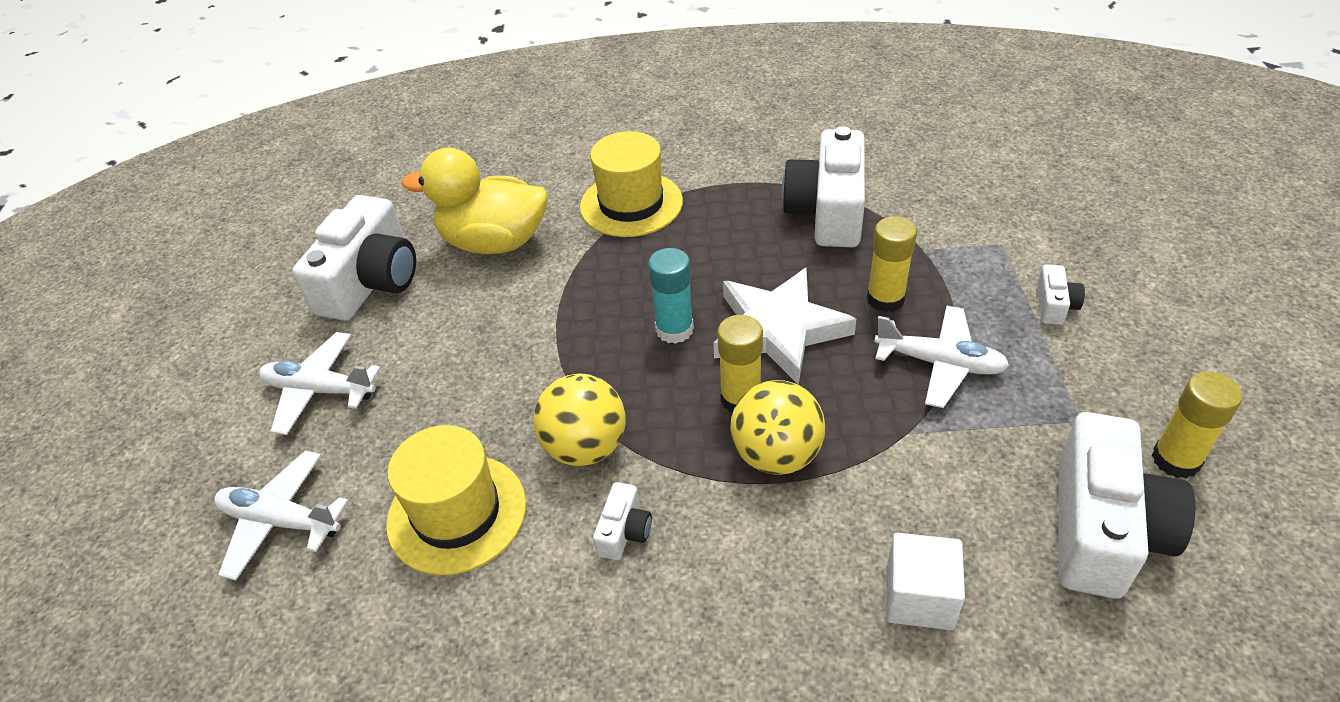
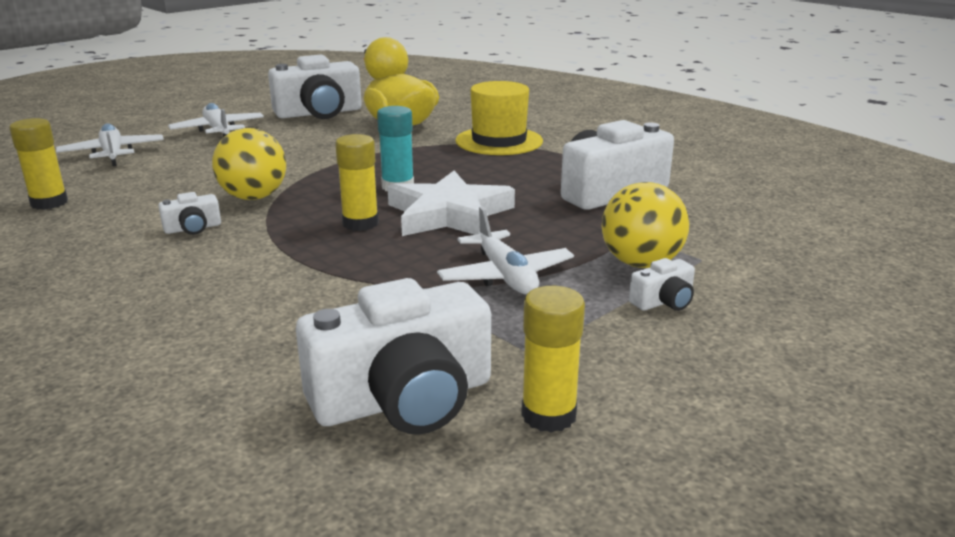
camera: 45 degrees right, 20 degrees down
(457, 513) = (160, 185): yellow hat -> none
(776, 455) = (319, 250): yellow ball -> yellow ball (641, 263)
(885, 299) = (546, 237): yellow glue stick -> yellow glue stick (49, 203)
(919, 597) = (233, 339): white cube -> none

